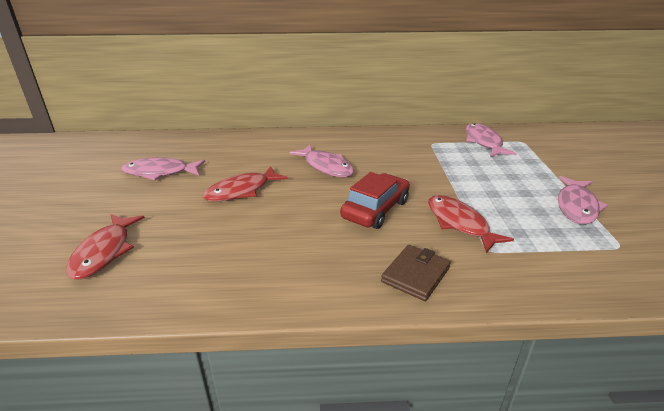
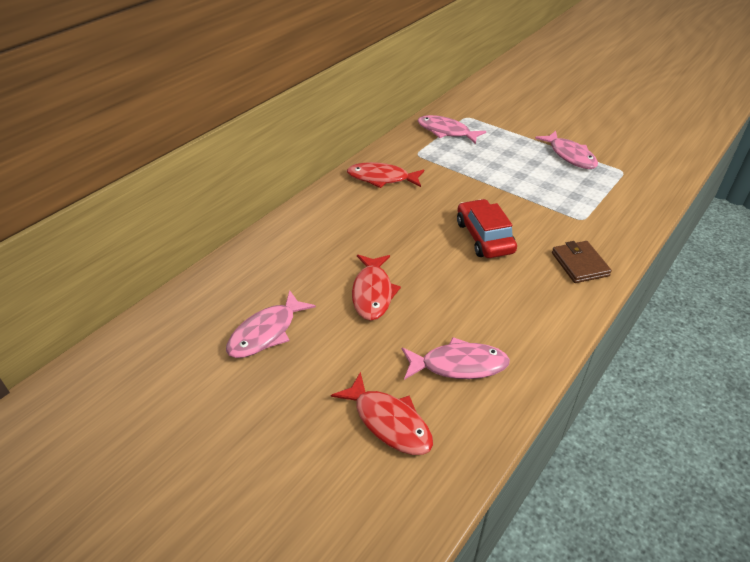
camera: 50 degrees left, 10 degrees up
(326, 166) = (387, 226): pink fish -> pink fish (459, 365)
(459, 223) = (541, 212): red fish -> red fish (381, 178)

